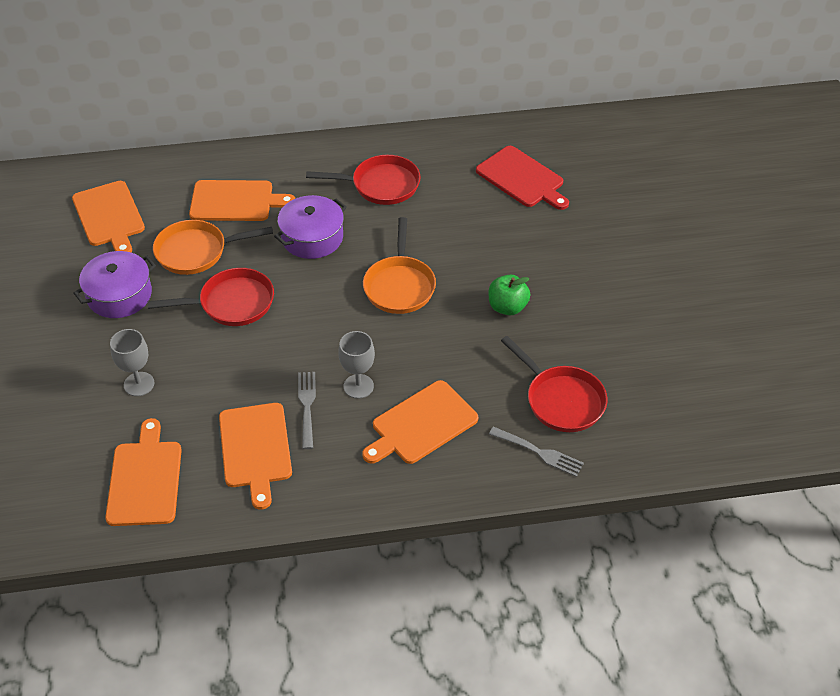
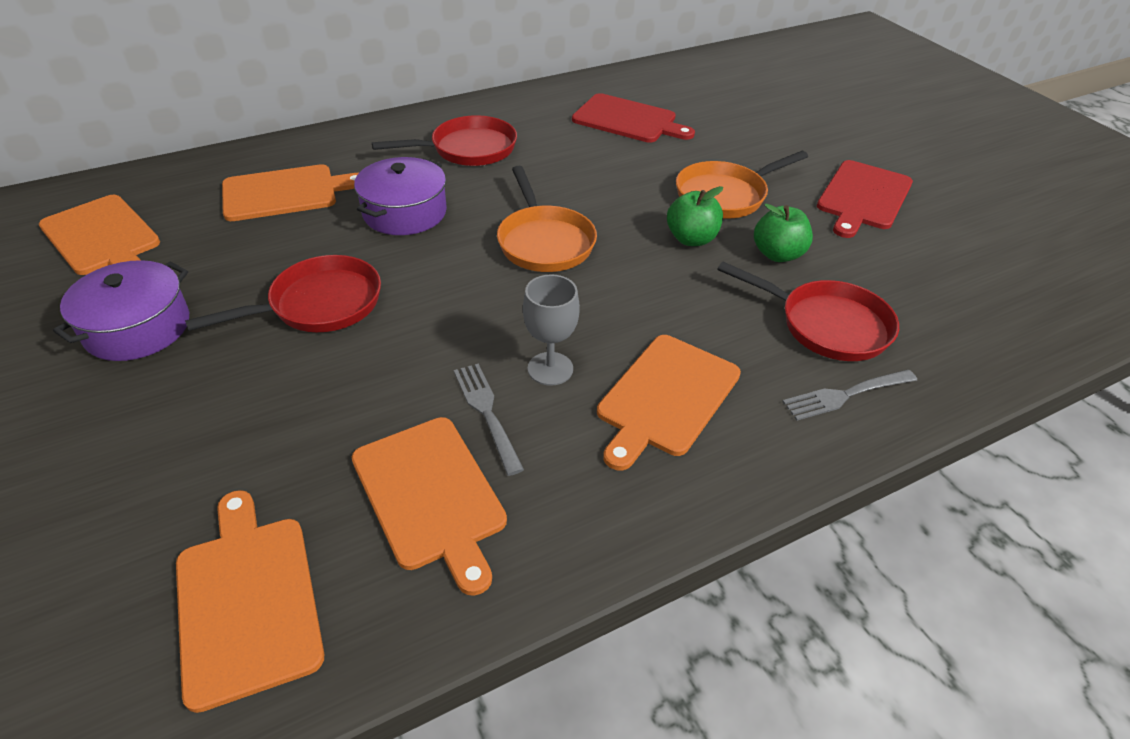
camera: 20 degrees left, 5 degrees down
(139, 384) = (198, 444): grey goblet -> none
(196, 251) = (246, 254): orange pan -> orange pan (725, 195)
(539, 452) = (845, 395): grey fork -> grey fork turned 150 degrees clockwise
(564, 335) = (777, 254): none -> green apple
(667, 299) = (863, 197): none -> red cutting board

